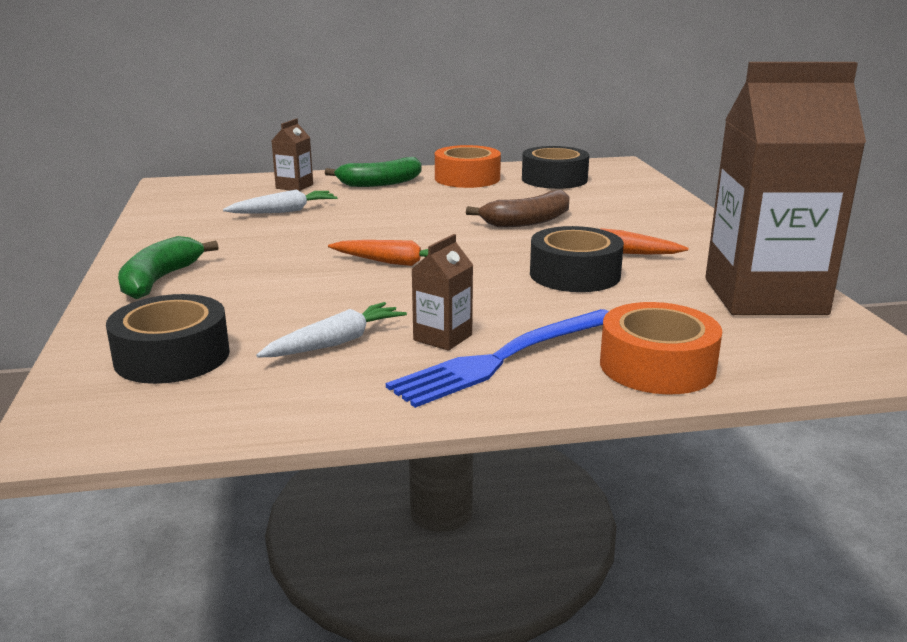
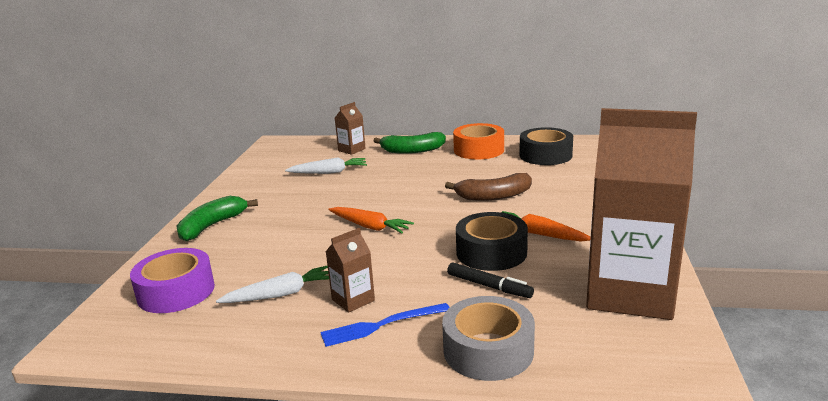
camera: 20 degrees right, 0 degrees up
(172, 356) = (176, 291): black tape -> purple tape
(504, 358) = (381, 325): blue fork -> blue fork, size x0.63
(602, 306) = (489, 286): none -> black marker
(657, 366) = (488, 350): orange tape -> grey tape

